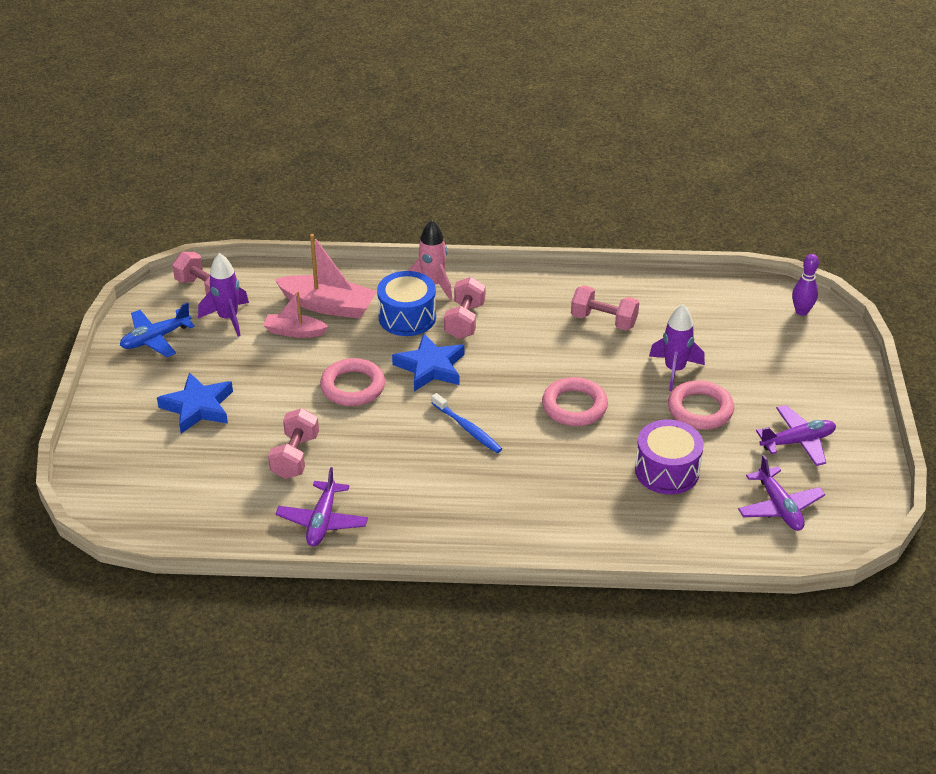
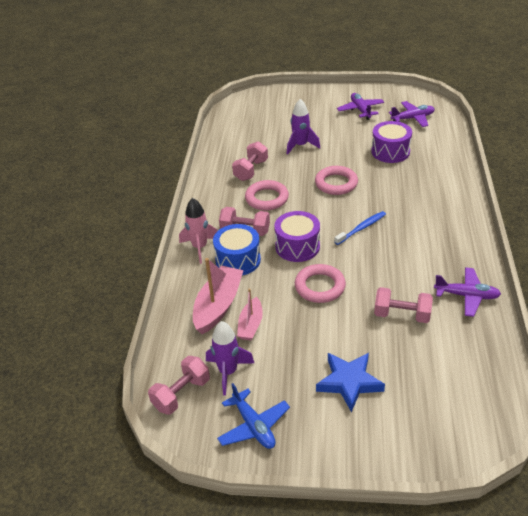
camera: 85 degrees left, 0 degrees up
(430, 367) = (297, 246): blue star -> purple drum
(700, 409) = (336, 138): pink ring -> pink ring (267, 198)
(801, 311) = (249, 102): purple bowling pin -> none

